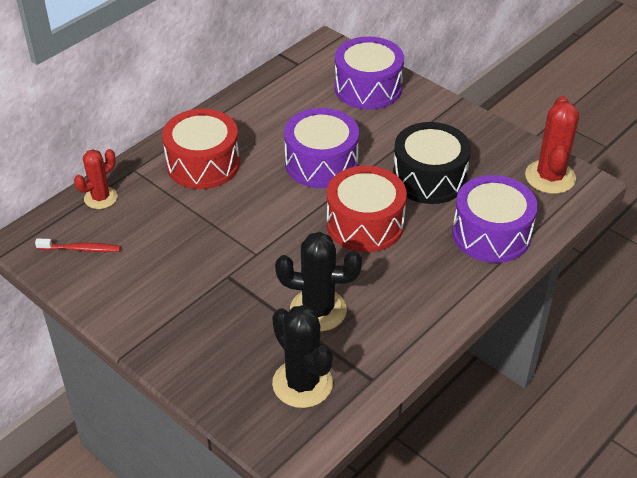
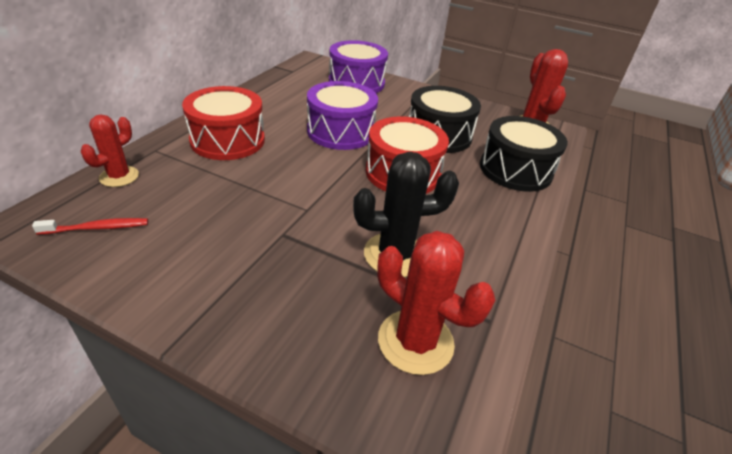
camera: 20 degrees left, 5 degrees down
(302, 383) = (415, 341): black cactus -> red cactus
(491, 234) = (515, 170): purple drum -> black drum

